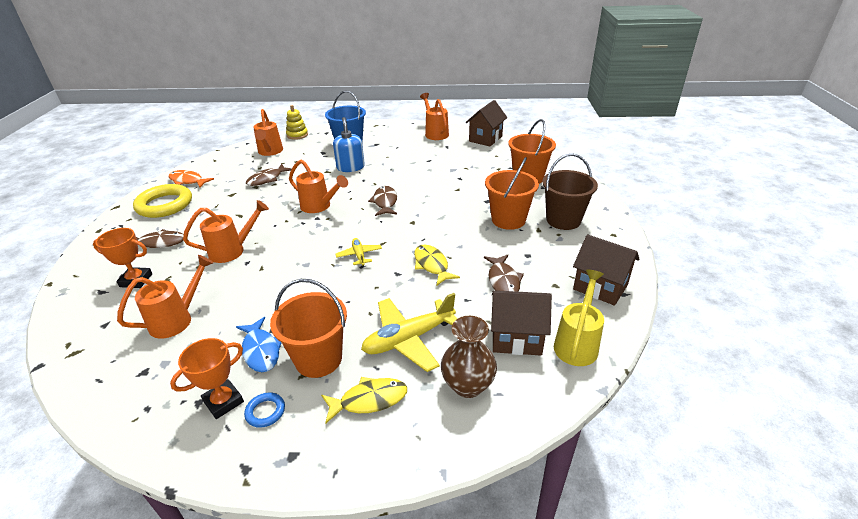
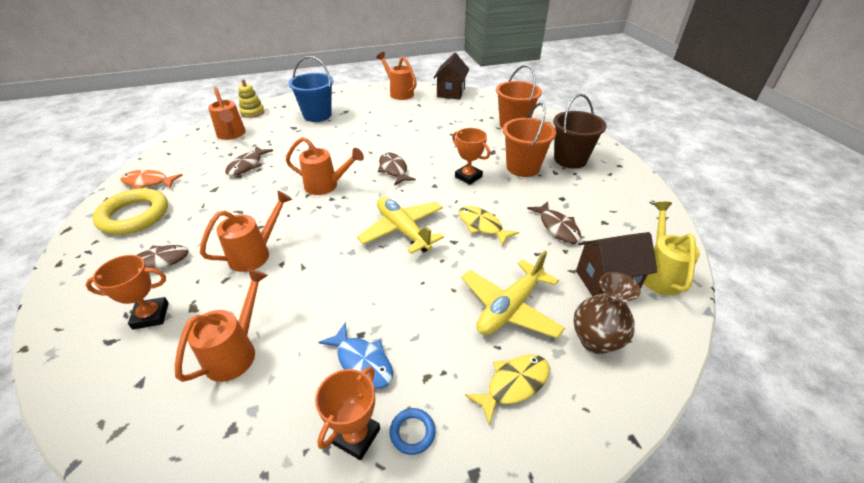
camera: 20 degrees left, 5 degrees up
(318, 359) = (432, 354): orange bucket -> none
(350, 167) = (334, 139): blue soap dispenser -> none
(359, 255) = (403, 230): yellow plane -> yellow plane, size x1.90
(449, 219) = (468, 177): none -> orange trophy
(600, 287) = (641, 216): brown house -> none

